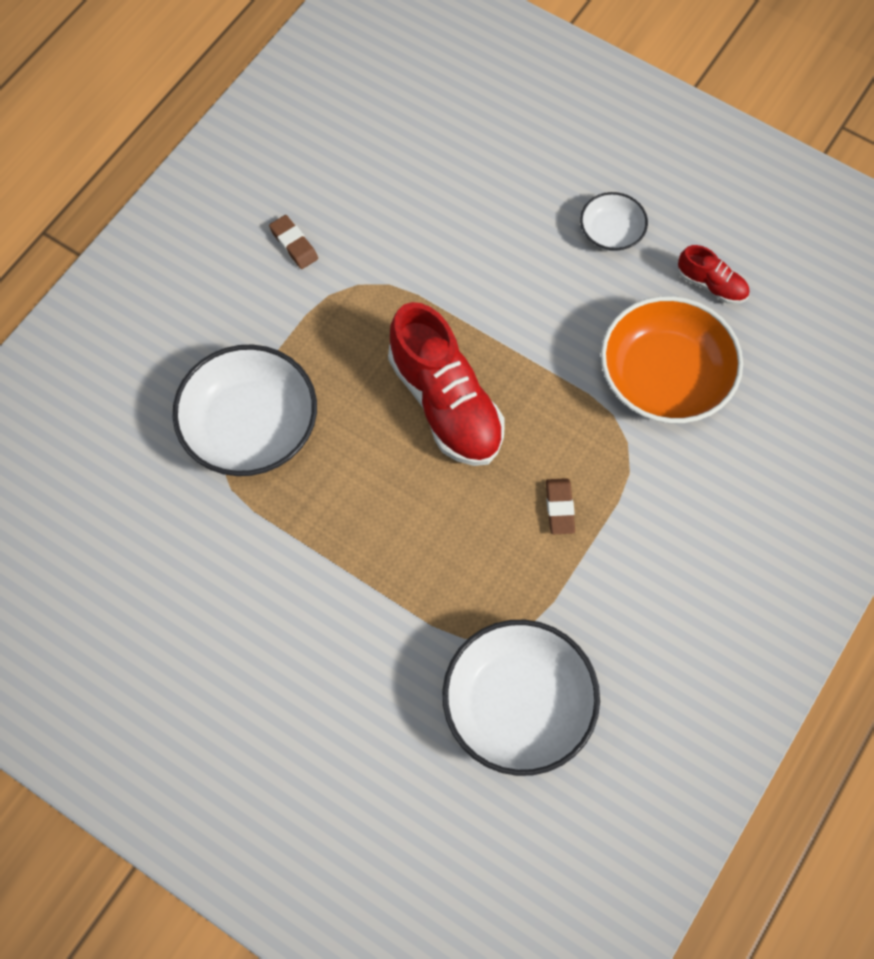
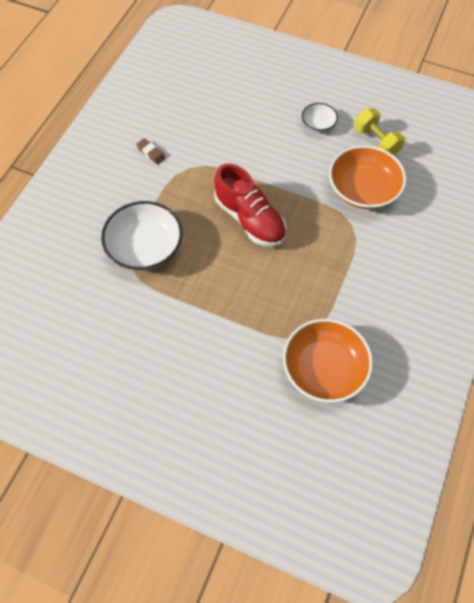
camera: 10 degrees left, 5 degrees down
(518, 705) = (324, 368): white bowl -> orange bowl
(559, 508) = (323, 262): brown eraser -> none
(711, 284) = (376, 141): red shoe -> yellow dumbbell

